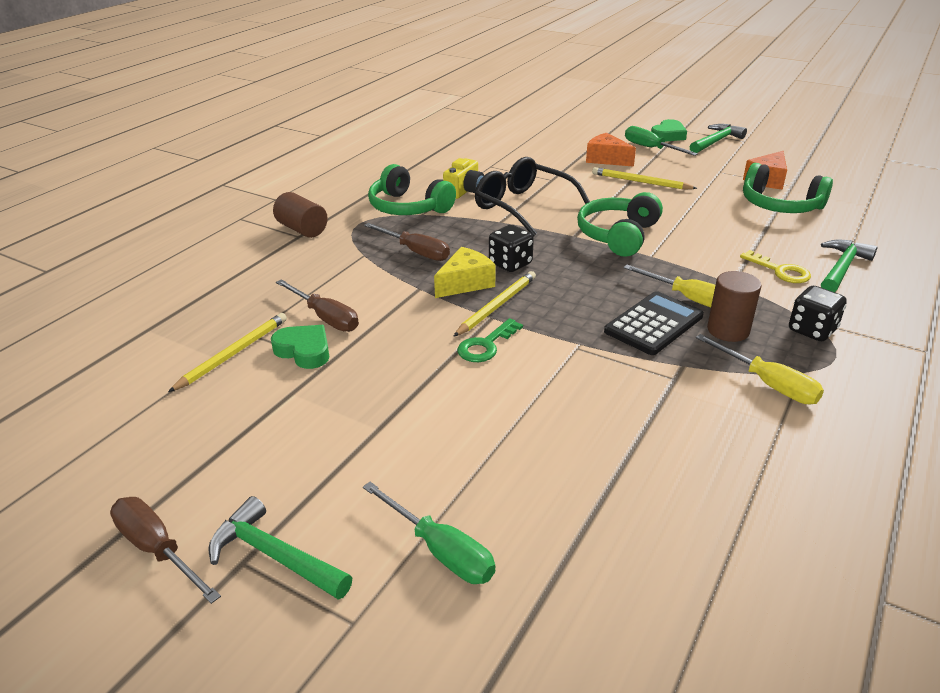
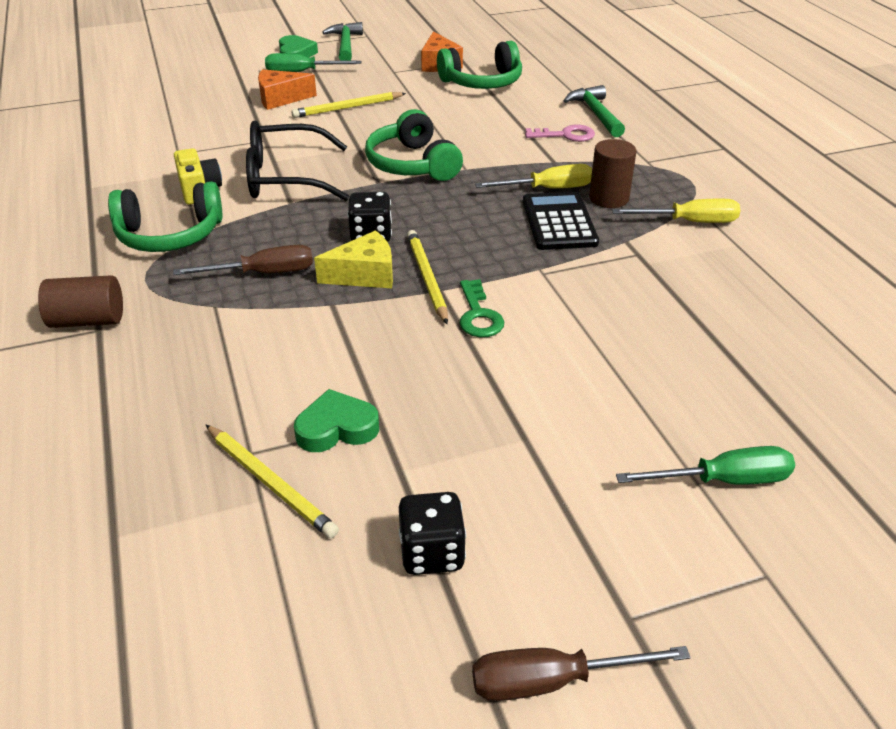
camera: 50 degrees left, 5 degrees up
(233, 353) = (270, 483): yellow pencil -> yellow pencil turned 150 degrees clockwise
(275, 556) = (640, 591): green hammer -> none
(325, 317) = (296, 386): brown screwdriver -> none
(465, 283) = (364, 275): yellow cheese -> yellow cheese turned 75 degrees clockwise
(780, 271) = (565, 135): yellow key -> pink key
(812, 330) = (651, 169): black dice -> black dice (432, 553)

